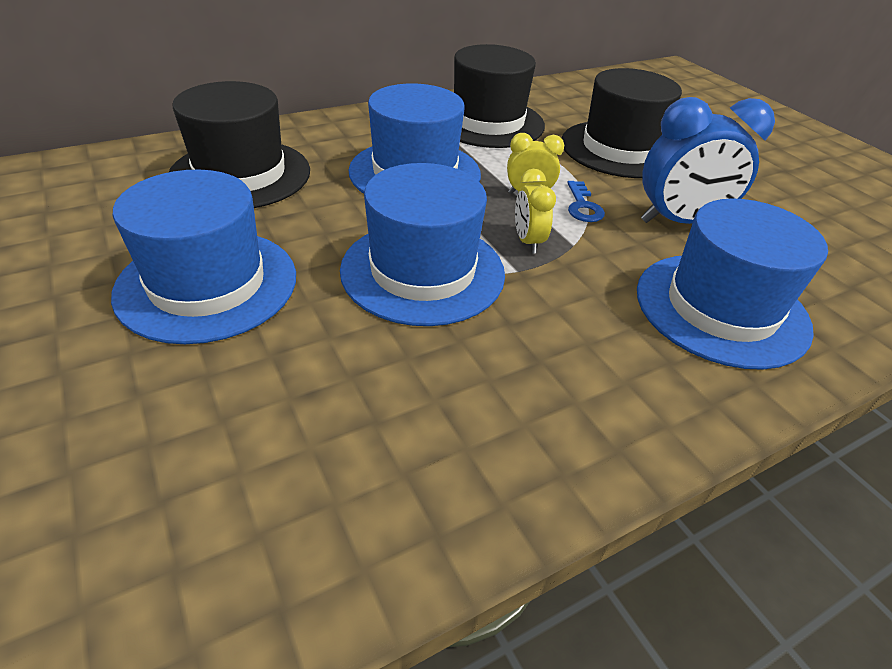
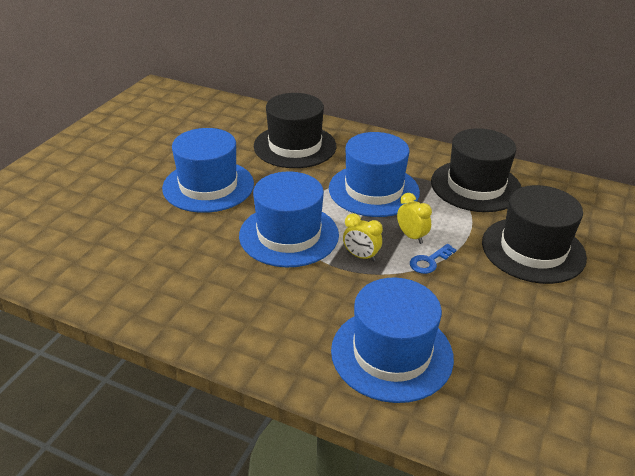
camera: 55 degrees right, 5 degrees down
(528, 241) = (361, 256): yellow clock -> yellow clock turned 105 degrees counterclockwise
(679, 221) = (471, 307): blue clock -> none

